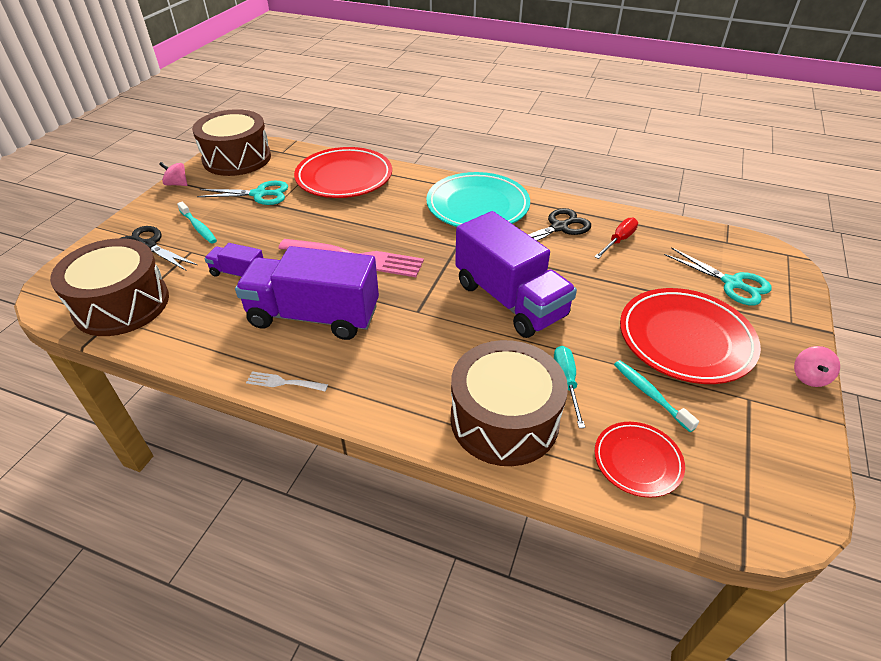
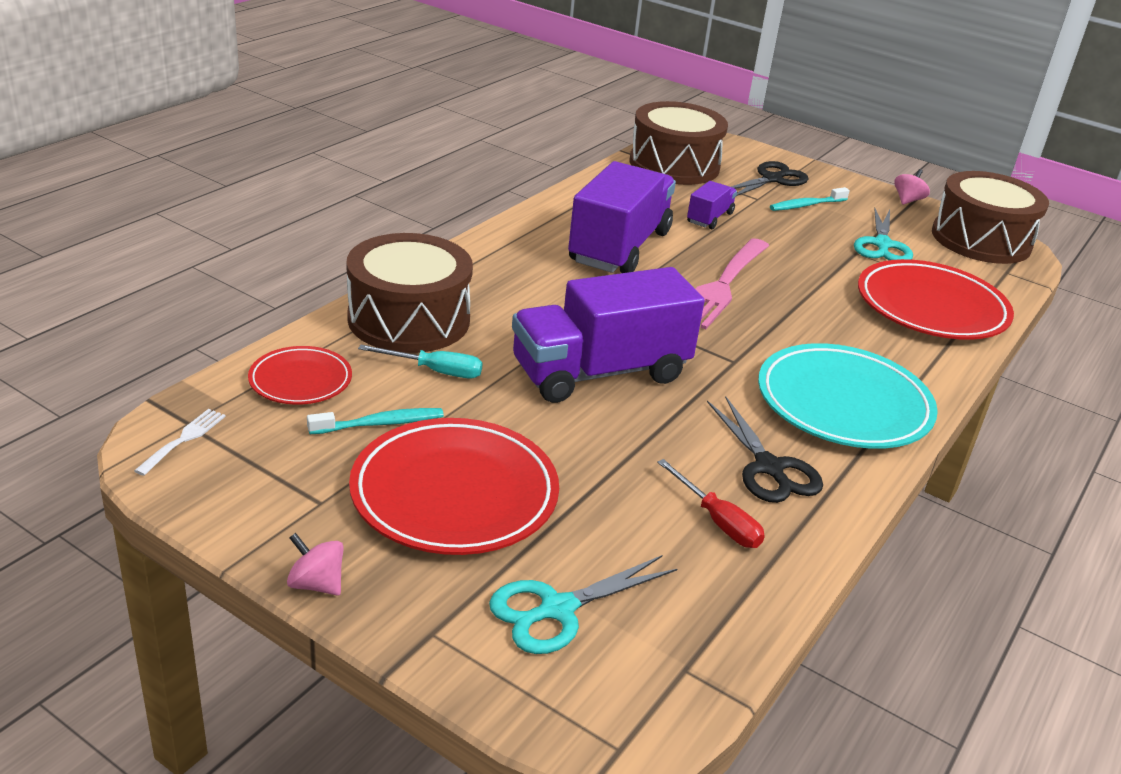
camera: 100 degrees right, 10 degrees down
(283, 382) = (527, 222): white fork -> white fork (184, 439)

